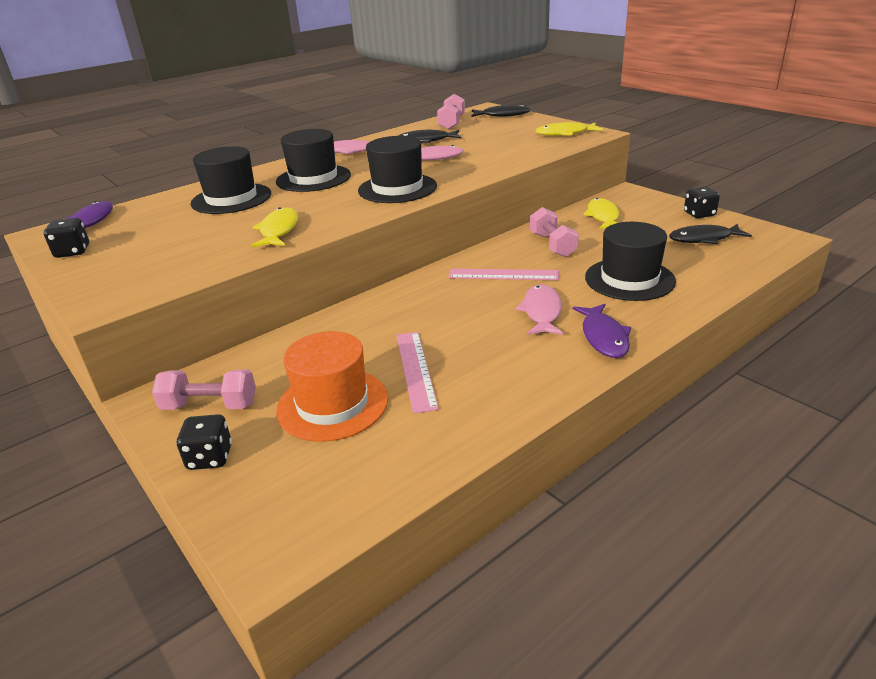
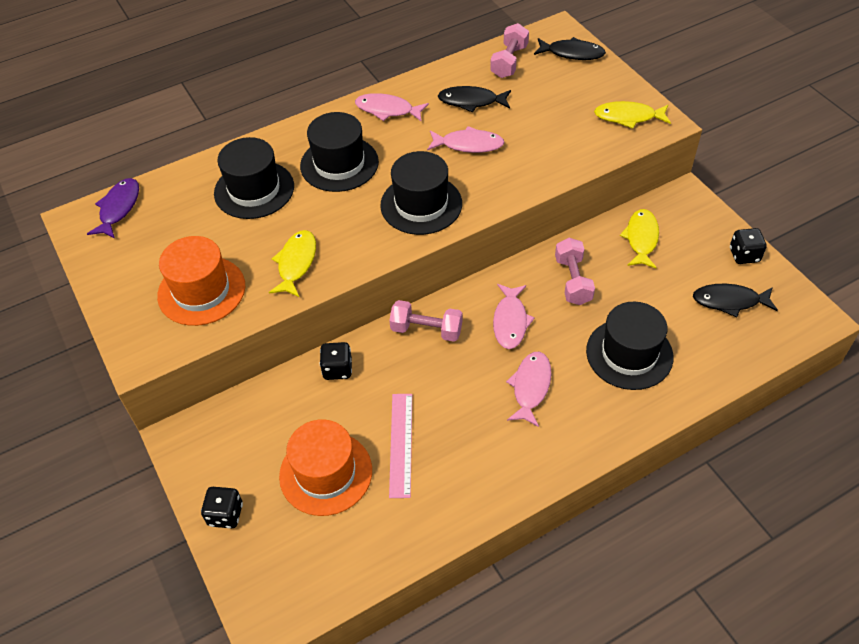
camera: 10 degrees right, 20 degrees up
(73, 252) = (107, 261): black dice -> black dice (337, 369)
(177, 257) = (201, 291): none -> orange hat
(210, 405) = (226, 454): pink dumbbell -> pink dumbbell (426, 330)
(503, 275) = (510, 321): pink ruler -> pink fish
(603, 337) = (575, 435): purple fish -> none

